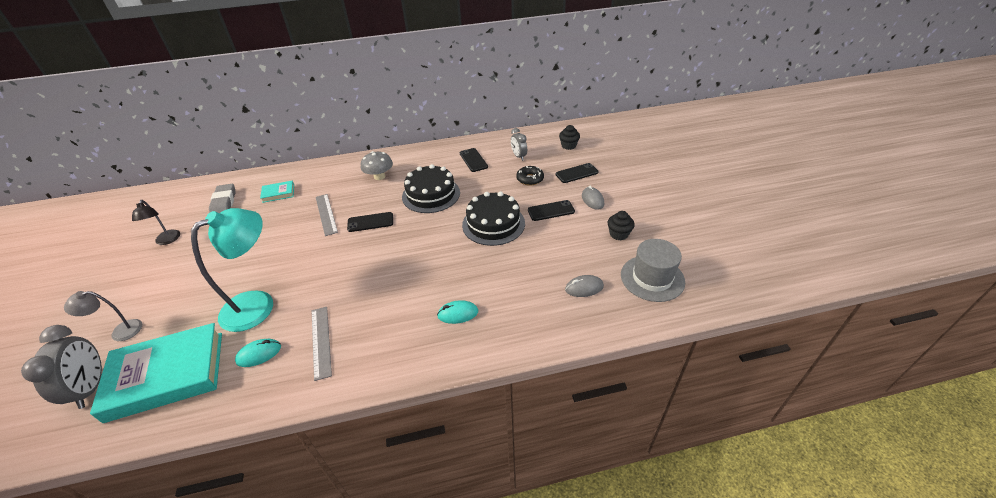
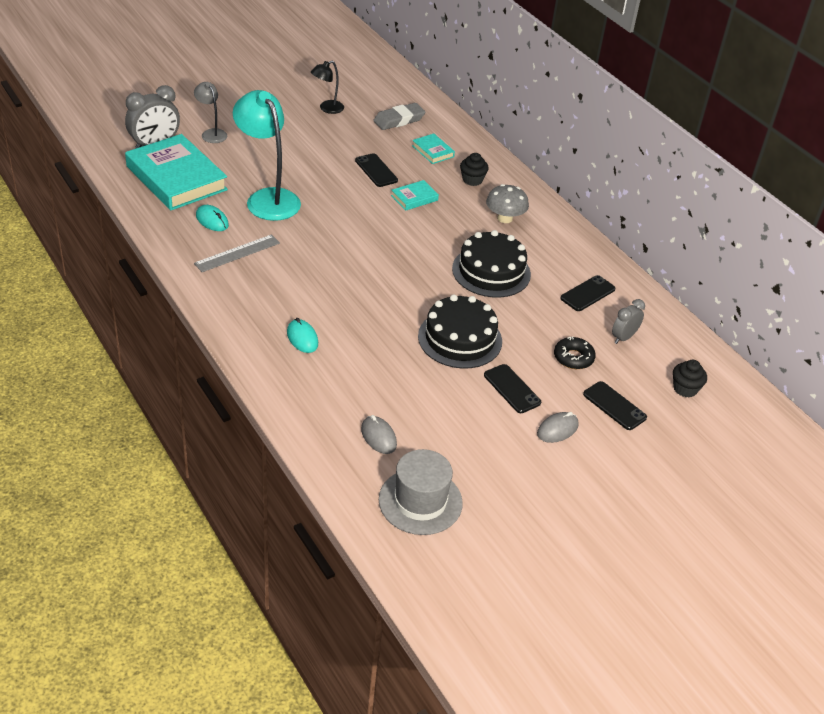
camera: 65 degrees right, 0 degrees up
(258, 304) = (268, 198): turquoise lamp -> turquoise lamp turned 150 degrees counterclockwise
(326, 214) = (414, 198): grey ruler -> turquoise book
(370, 222) = (416, 236): black phone -> black phone (376, 170)
(618, 234) = (493, 463): black cupcake -> black cupcake (472, 180)

